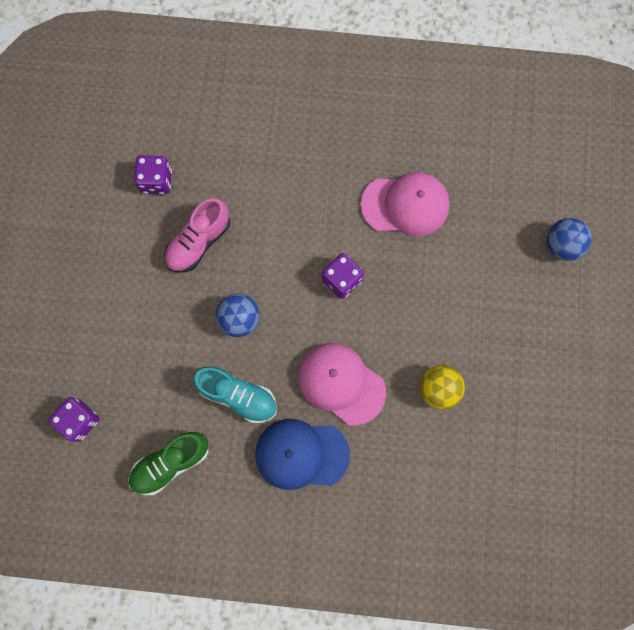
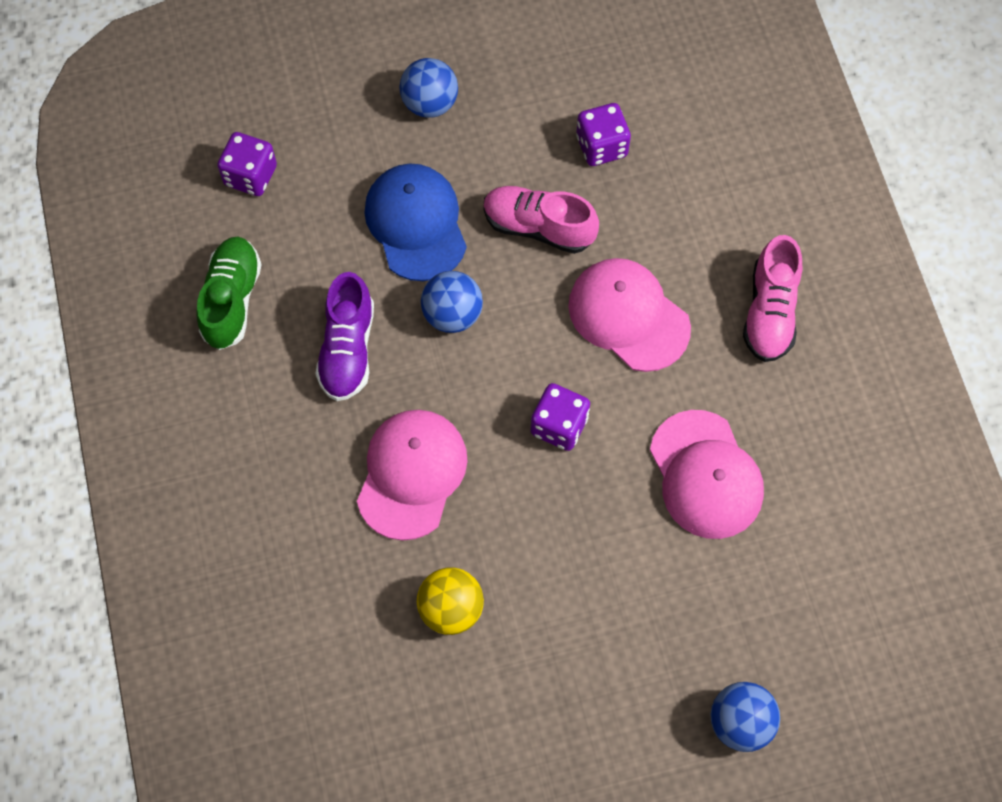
camera: 70 degrees right, 10 degrees down
(76, 279) = (430, 103): none -> blue ball
(171, 463) = (232, 300): green shoe -> green shoe turned 60 degrees clockwise
(238, 396) = (348, 349): turquoise shoe -> purple shoe
(283, 210) = (628, 316): none -> pink cap
(301, 454) = (296, 456): blue cap -> blue cap (416, 223)
(313, 126) = (769, 312): none -> pink shoe

